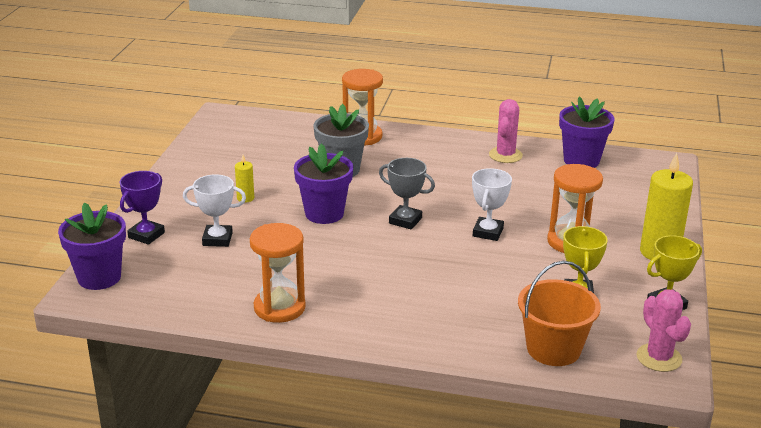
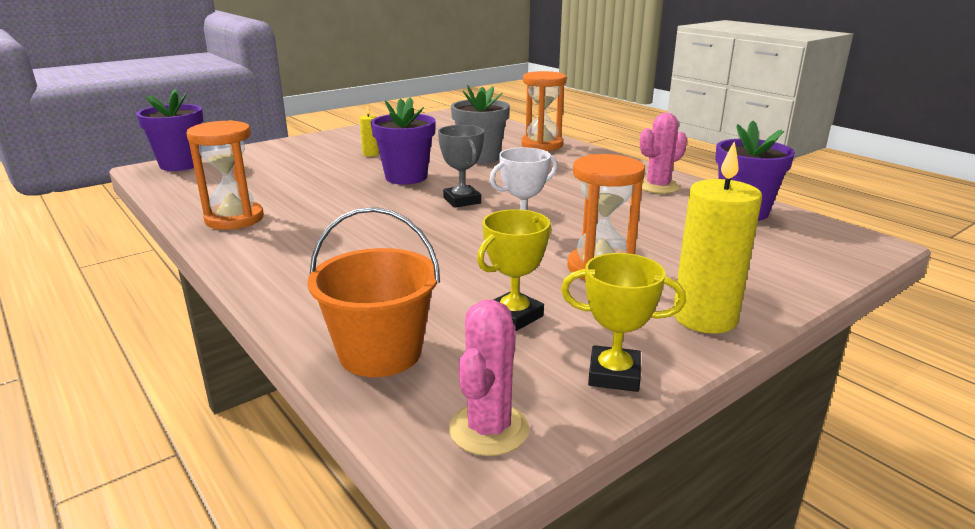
camera: 40 degrees right, 5 degrees down
(146, 235) = (261, 154): purple trophy -> none
(217, 239) = (297, 168): white trophy -> none

